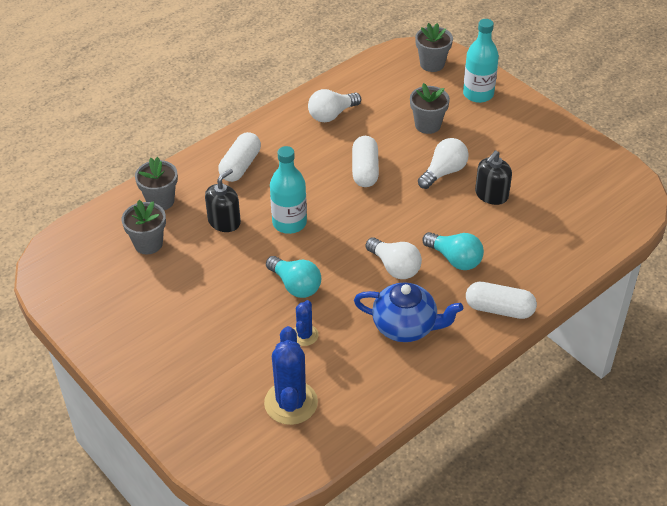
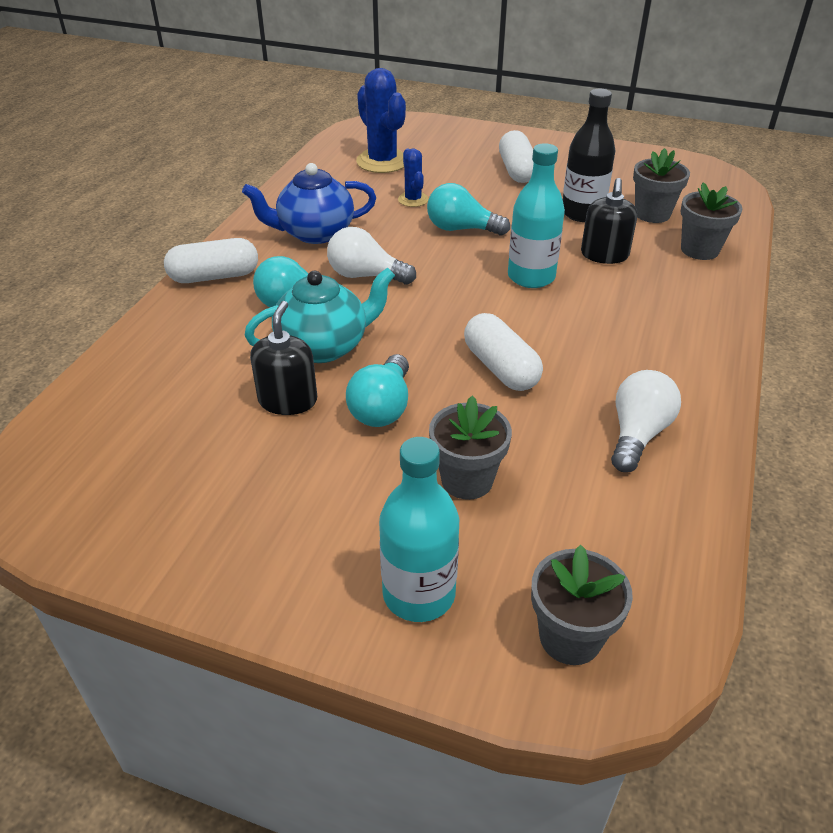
camera: 150 degrees right, 5 degrees down
(194, 265) = (582, 213): none -> black bottle
(240, 166) = (667, 314): white capsule -> white capsule (517, 170)
(444, 172) = (382, 407): white light bulb -> turquoise light bulb
(453, 221) = (324, 346): none -> turquoise teapot

